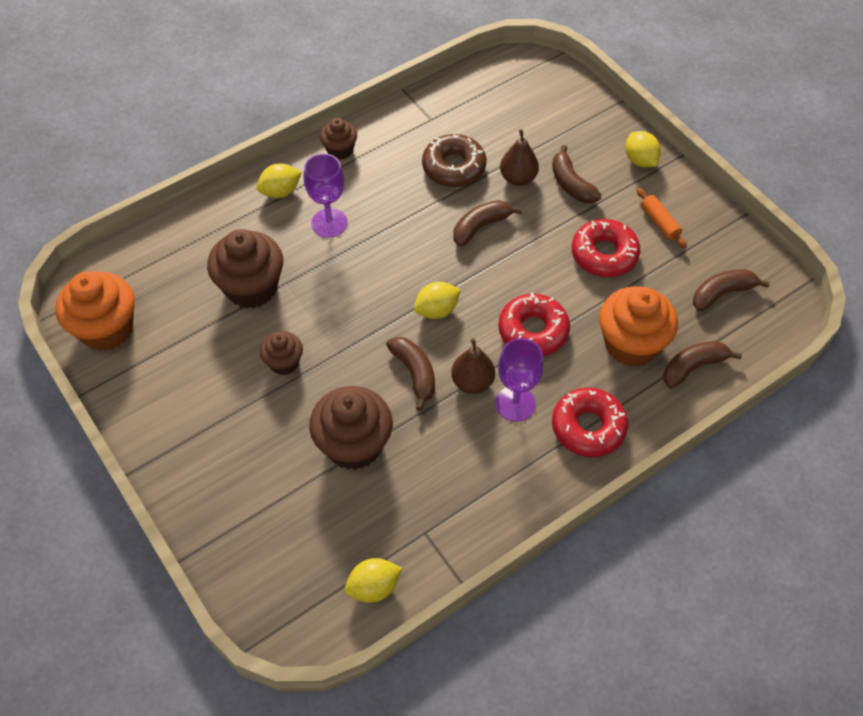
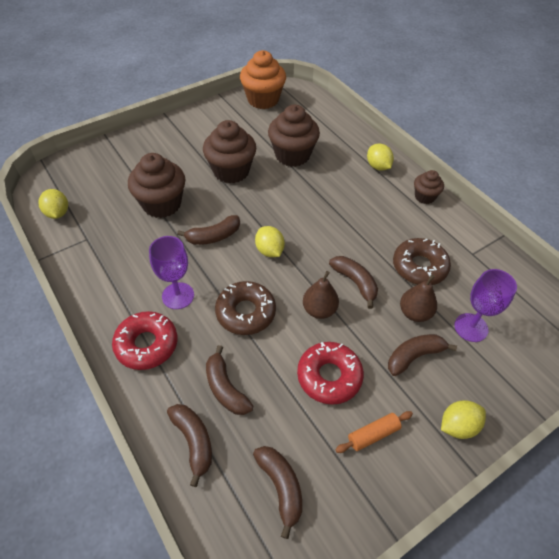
camera: 90 degrees right, 5 degrees down
(284, 362) = (231, 171): brown cupcake -> brown cupcake, size x1.82
(329, 223) = (351, 191): purple goblet -> purple goblet (471, 327)
(472, 382) = (201, 270): brown pear -> brown pear (319, 310)
(533, 331) = (246, 312): red donut -> brown donut
(631, 344) = (225, 388): orange cupcake -> brown banana

